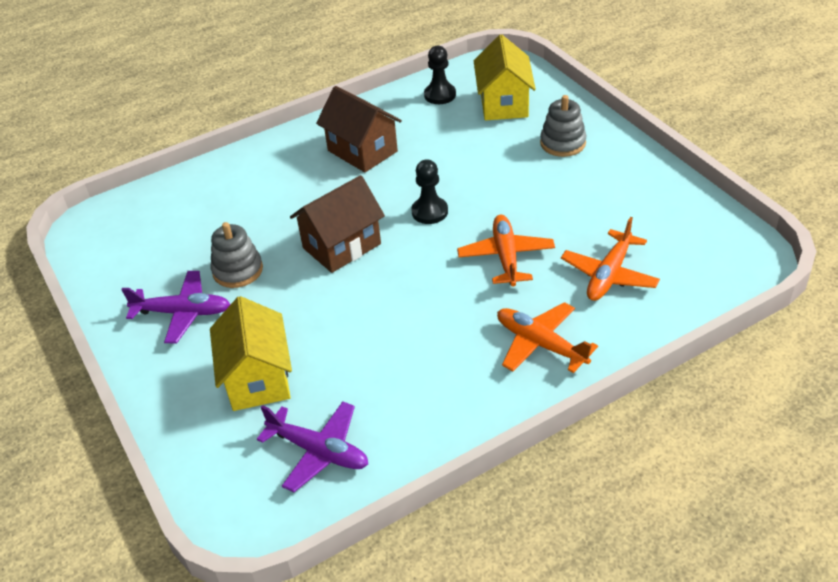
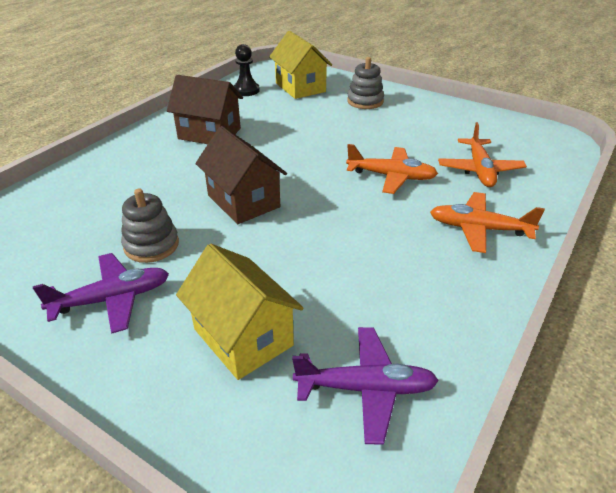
camera: 30 degrees left, 5 degrees down
(341, 246) = (243, 201): brown house -> brown house turned 60 degrees counterclockwise
(429, 212) = (302, 161): black pawn -> none
(506, 257) = (391, 176): orange plane -> orange plane turned 135 degrees clockwise

